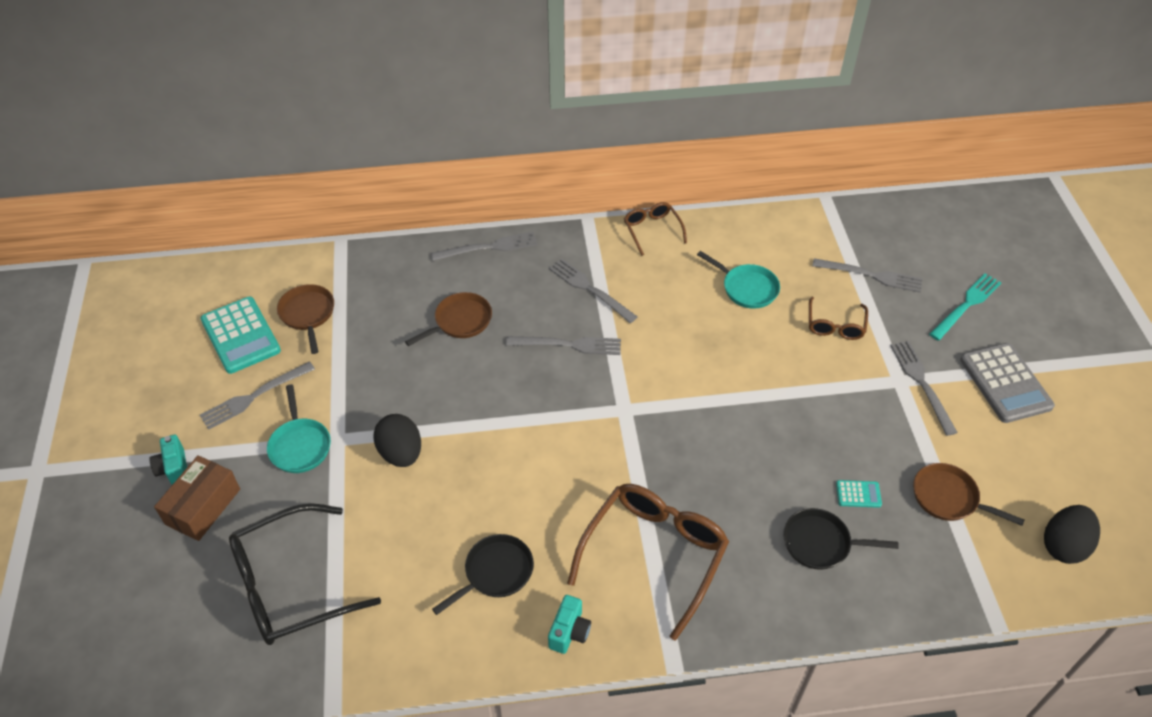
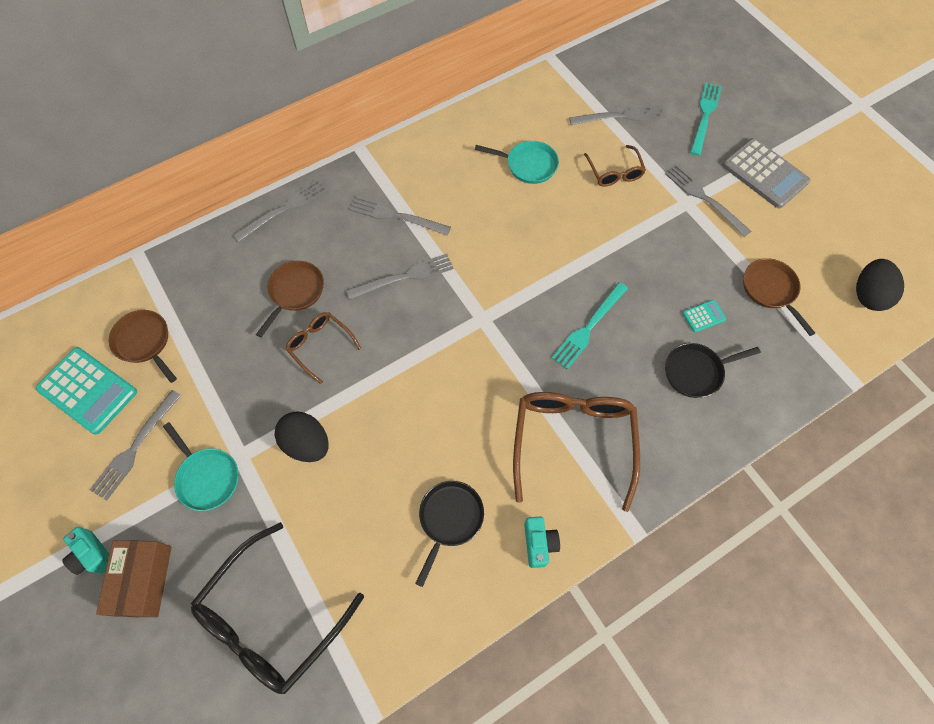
camera: 25 degrees left, 15 degrees up
(652, 230) = (422, 139): brown glasses -> brown glasses (320, 346)
(728, 458) = (588, 327): none -> turquoise fork
(949, 498) = (771, 290): brown pan -> brown pan turned 60 degrees clockwise

